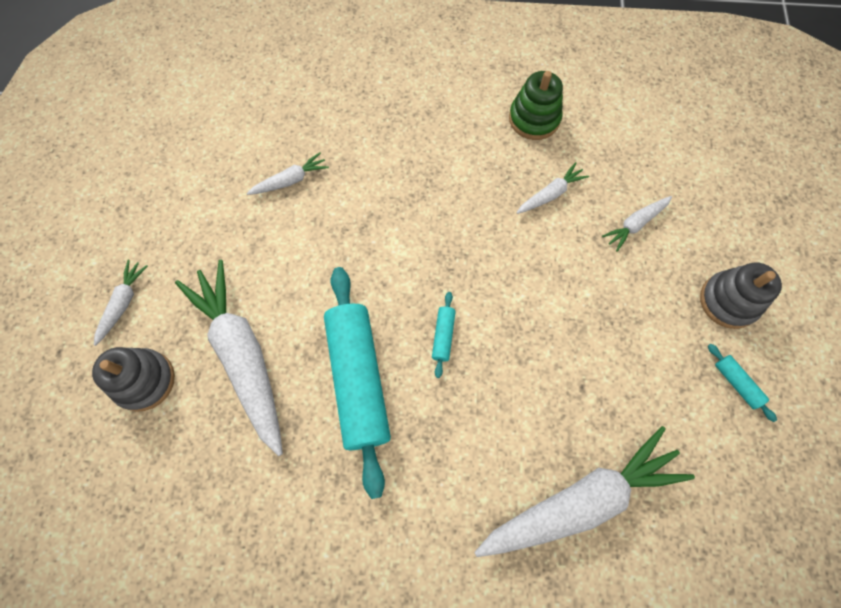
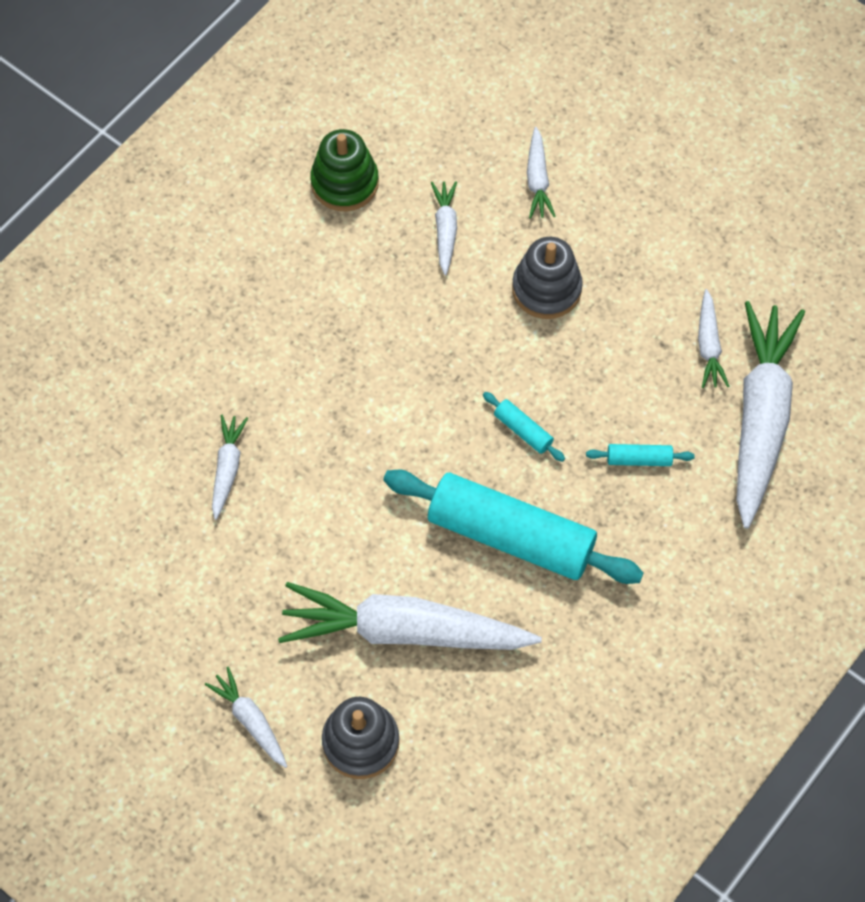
camera: 55 degrees left, 5 degrees down
(608, 421) = (708, 345): none -> white carrot
(728, 301) = (673, 162): grey stacking toy -> grey stacking toy (546, 289)
(736, 383) = (751, 216): turquoise rolling pin -> turquoise rolling pin (639, 459)

